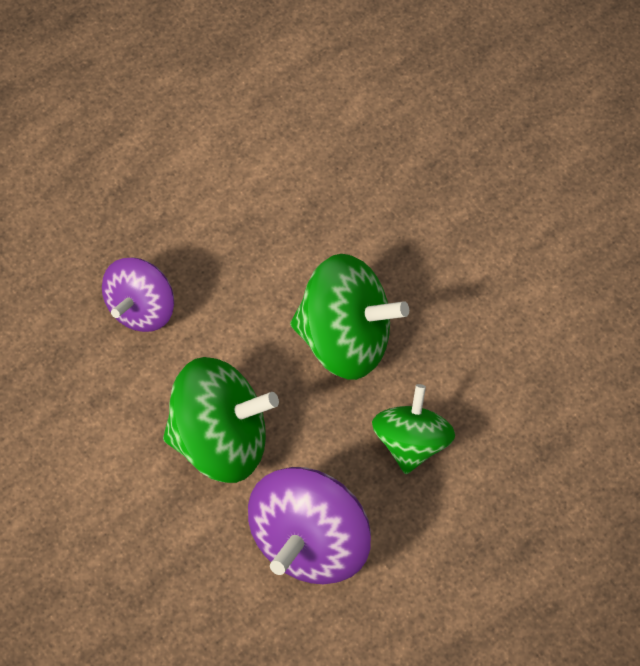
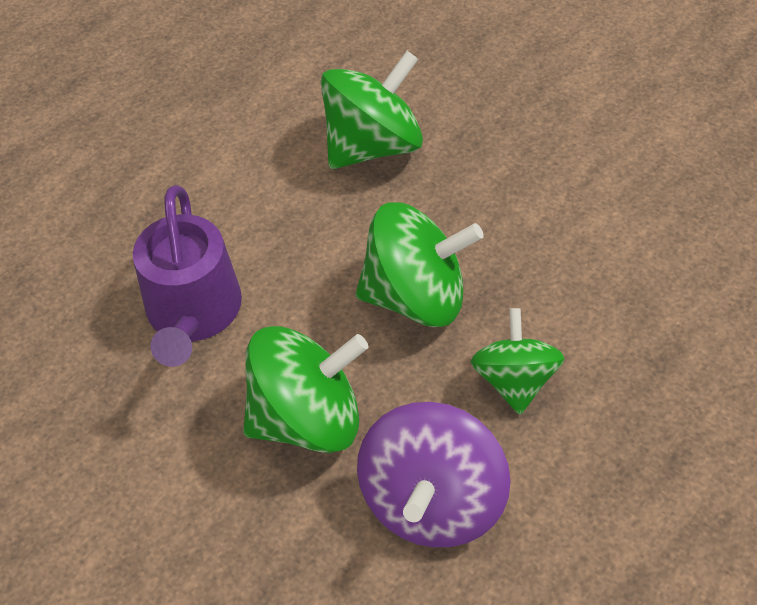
camera: 10 degrees left, 15 degrees down
(142, 306) = (193, 313): purple spinning top -> purple watering can
(346, 158) = (372, 146): none -> green spinning top

